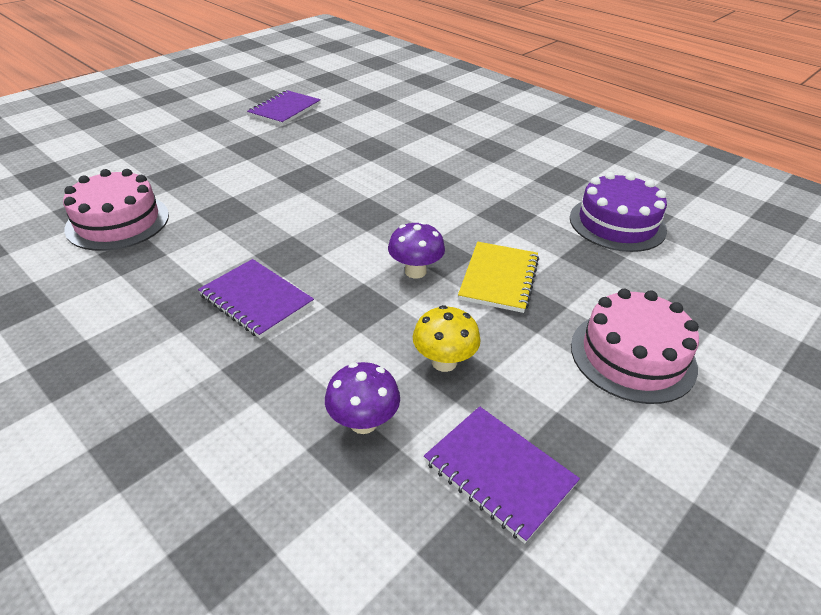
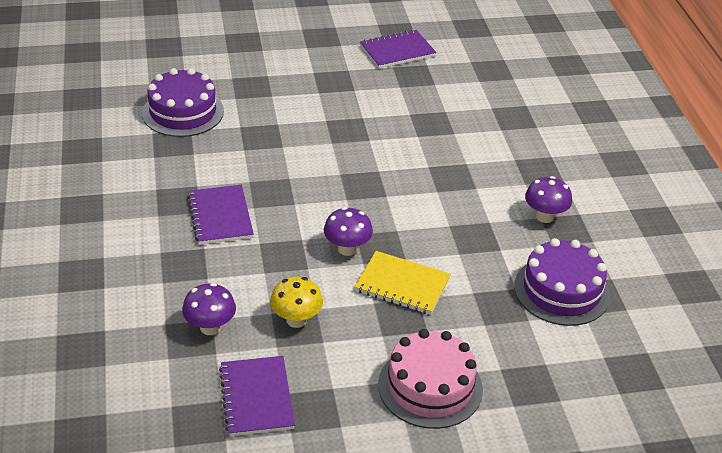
camera: 35 degrees right, 0 degrees up
(118, 222) = (183, 112): pink cake -> purple cake
(499, 278) = (402, 285): yellow notebook -> yellow notebook turned 60 degrees clockwise
(536, 178) = (545, 216): none -> purple mushroom

